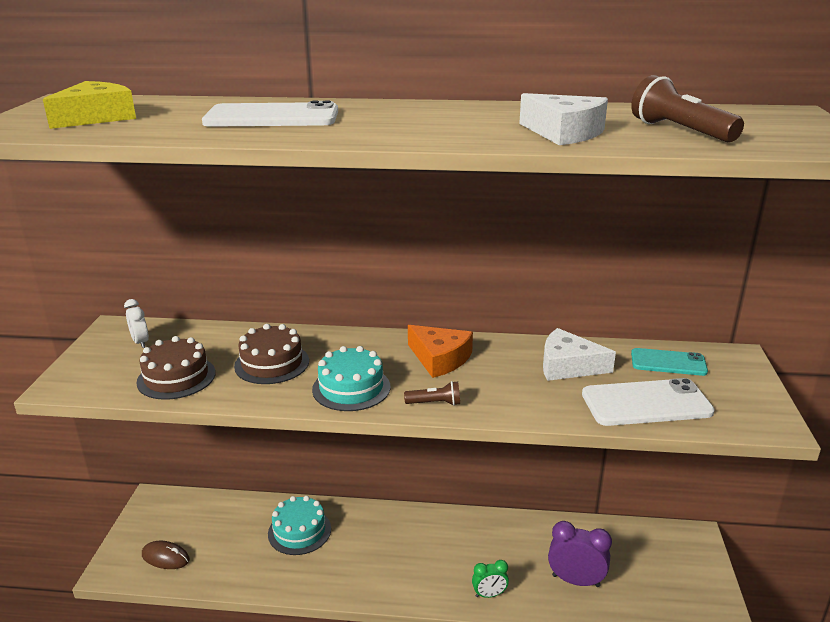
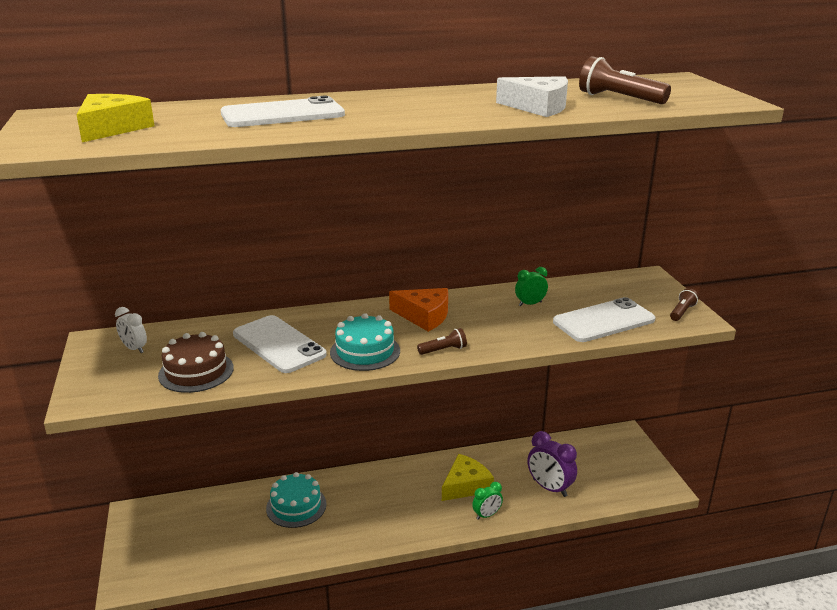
camera: 20 degrees left, 0 degrees up
(165, 557) = (177, 559): brown mouse -> none
(272, 363) = (278, 344): brown cake -> white phone
(482, 553) = (466, 485): none -> yellow cheese
(568, 366) = (530, 304): white cheese -> green clock
(576, 580) = (549, 488): purple clock -> purple clock turned 135 degrees counterclockwise
(668, 362) = (602, 289): turquoise phone -> none
(756, 410) = (682, 312): none -> brown flashlight

